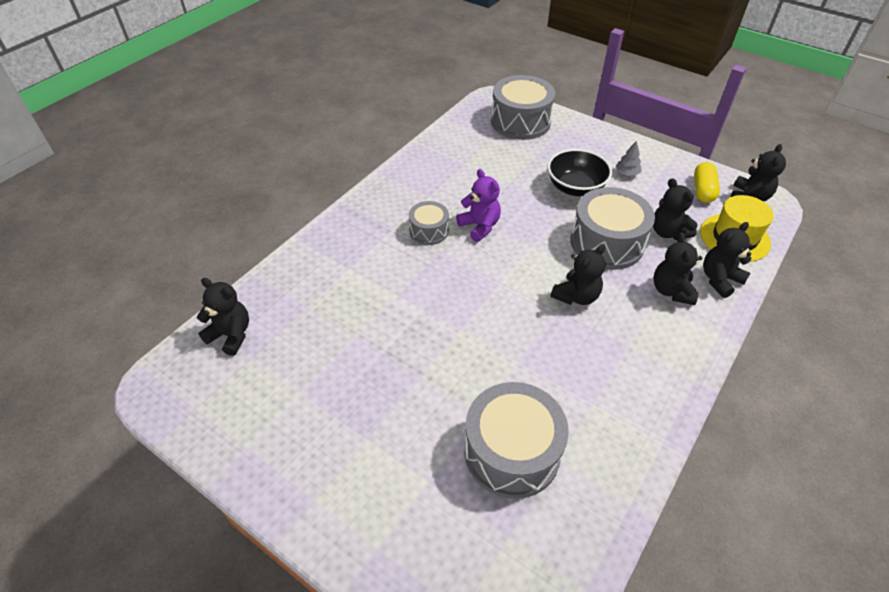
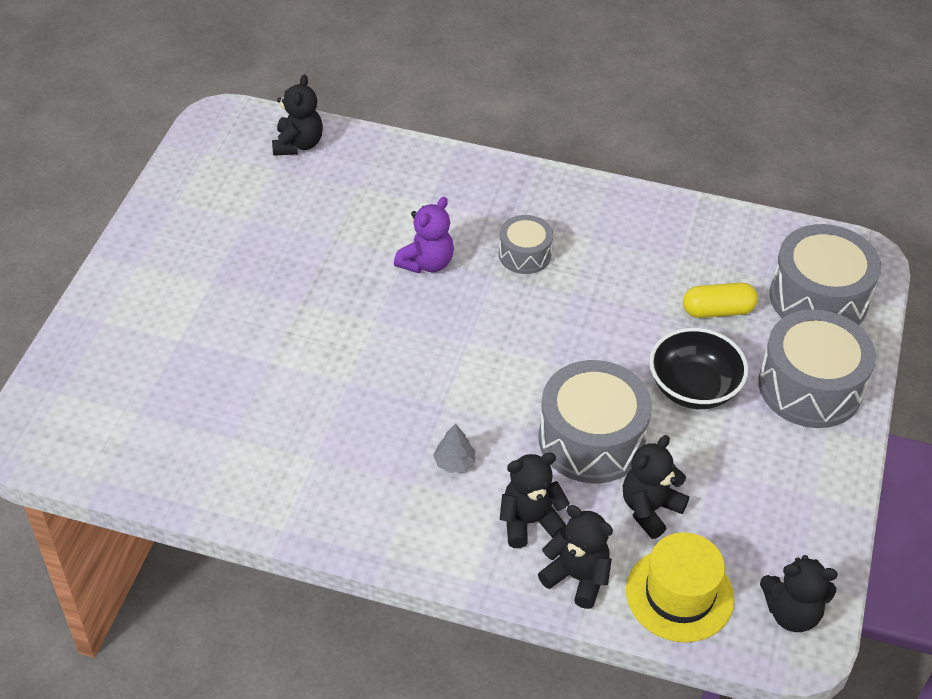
camera: 70 degrees right, 0 degrees up
(479, 226) = (557, 301): purple teddy bear -> purple teddy bear (426, 263)
(512, 452) = (230, 398): grey drum -> grey drum (810, 387)
(576, 296) = (475, 420): black teddy bear -> none
(627, 173) = (764, 446): grey tree -> grey tree (454, 462)
(703, 190) = (776, 548): yellow capsule -> yellow capsule (717, 311)

